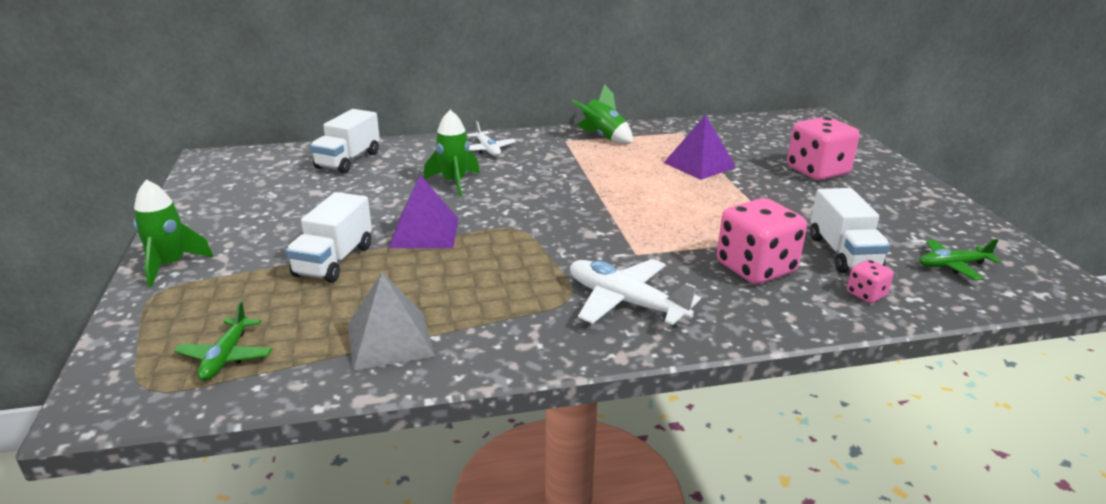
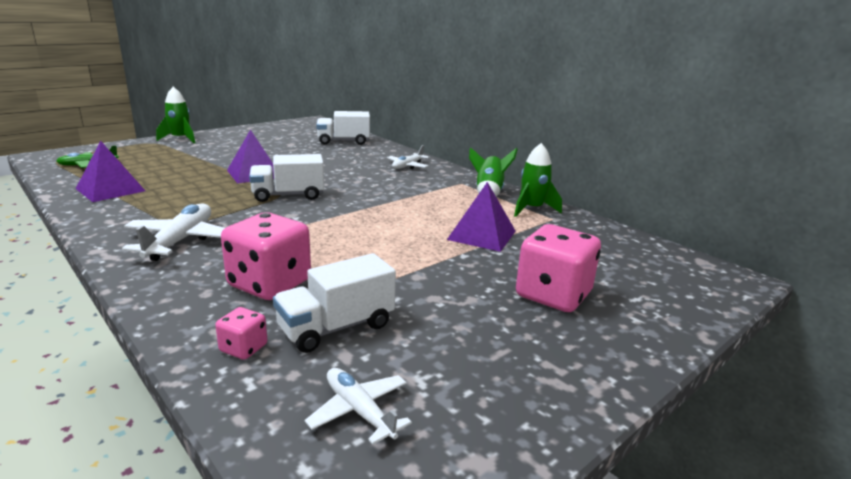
camera: 60 degrees right, 5 degrees down
(334, 261) = (202, 163): white truck -> white truck (288, 195)
(390, 340) = (110, 189): grey pyramid -> purple pyramid
(454, 182) = (339, 167): green rocket -> green rocket (532, 209)
(952, 265) = (359, 411): green plane -> white plane

